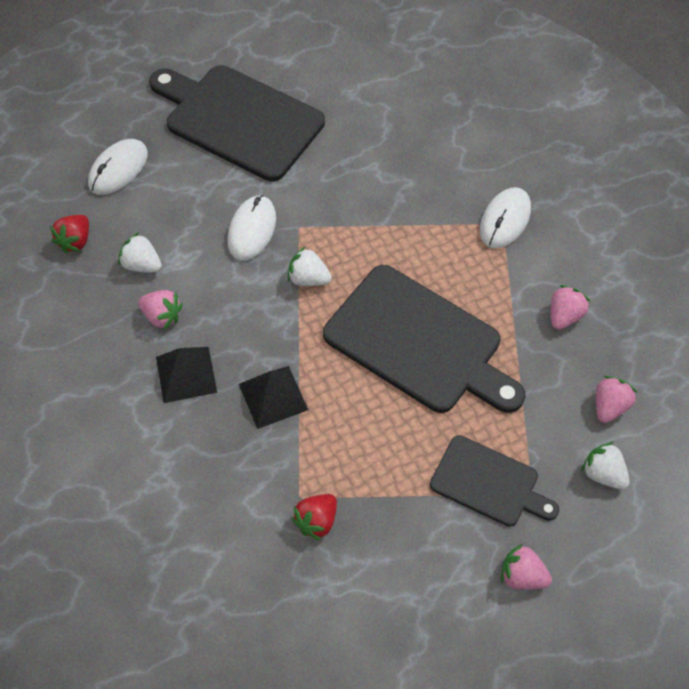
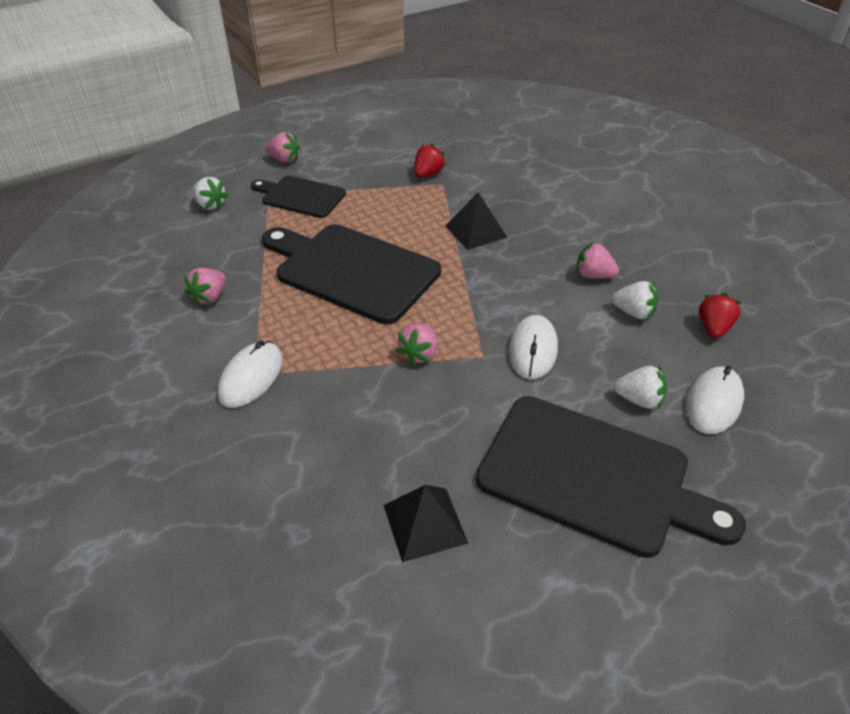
camera: 175 degrees right, 15 degrees down
(186, 374) = (553, 240): black pyramid -> black pyramid (424, 523)
(308, 279) = (462, 311): white strawberry -> white strawberry (639, 400)
(609, 406) = (190, 240): pink strawberry -> pink strawberry (419, 354)

